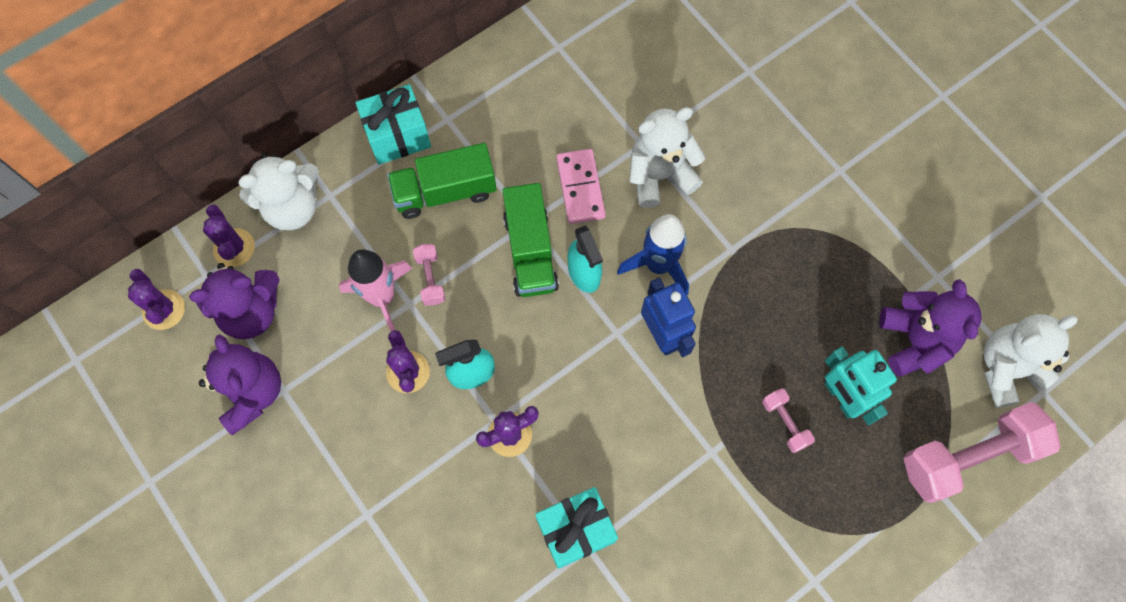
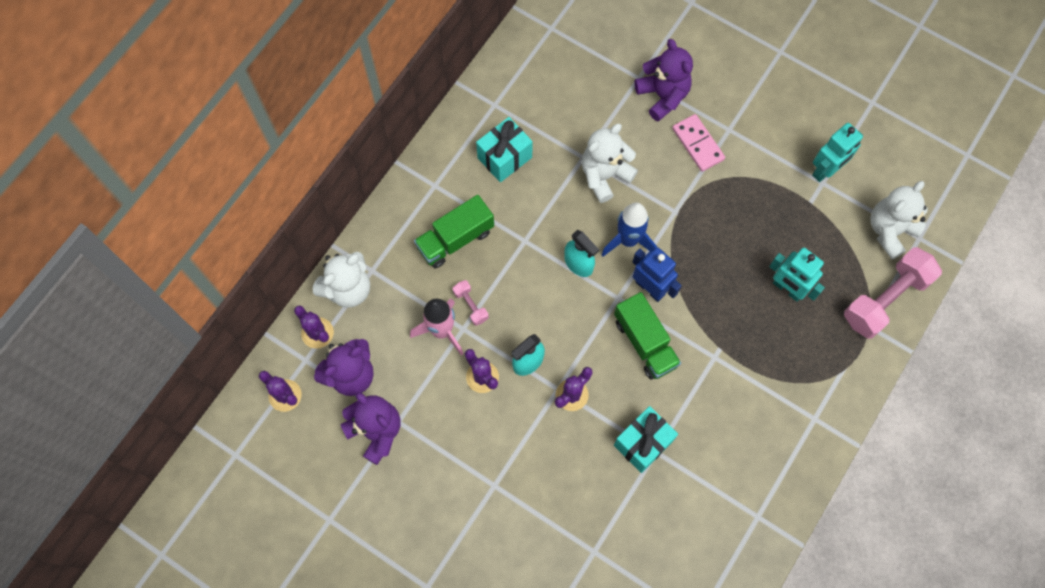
camera: 20 degrees left, 0 degrees up
(398, 136) = (404, 210): turquoise gift -> turquoise gift (504, 158)
(530, 252) = (534, 262): green truck -> green truck (645, 342)
(580, 188) = (552, 203): pink domino -> pink domino (698, 144)
(785, 423) = (756, 319): pink dumbbell -> none
(914, 341) = (822, 232): purple teddy bear -> purple teddy bear (662, 96)
(948, 263) = (826, 170): none -> turquoise robot

